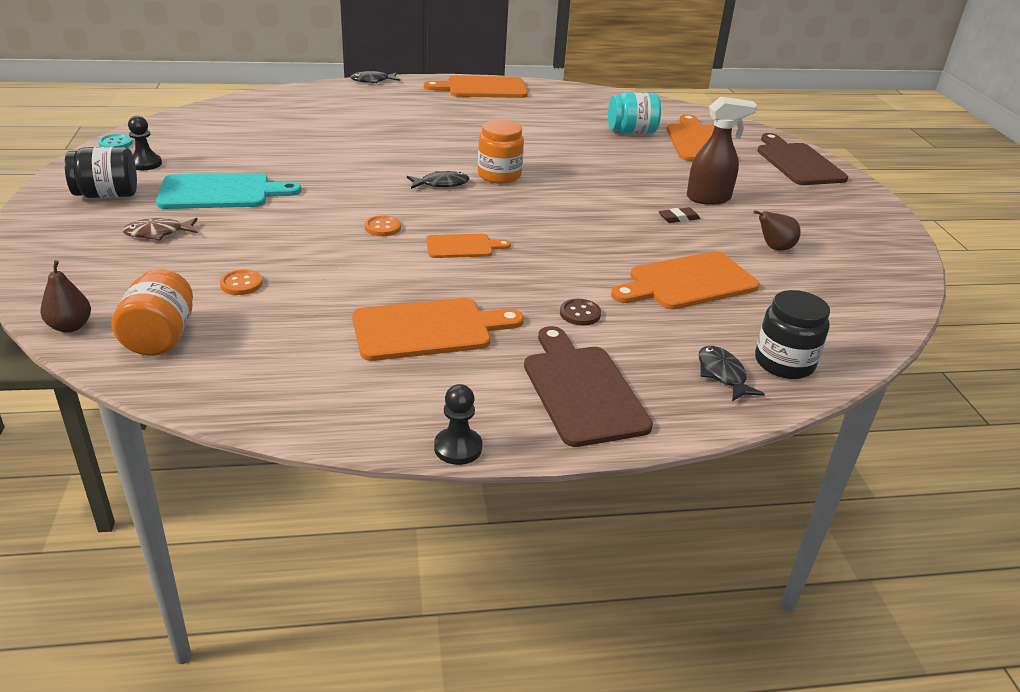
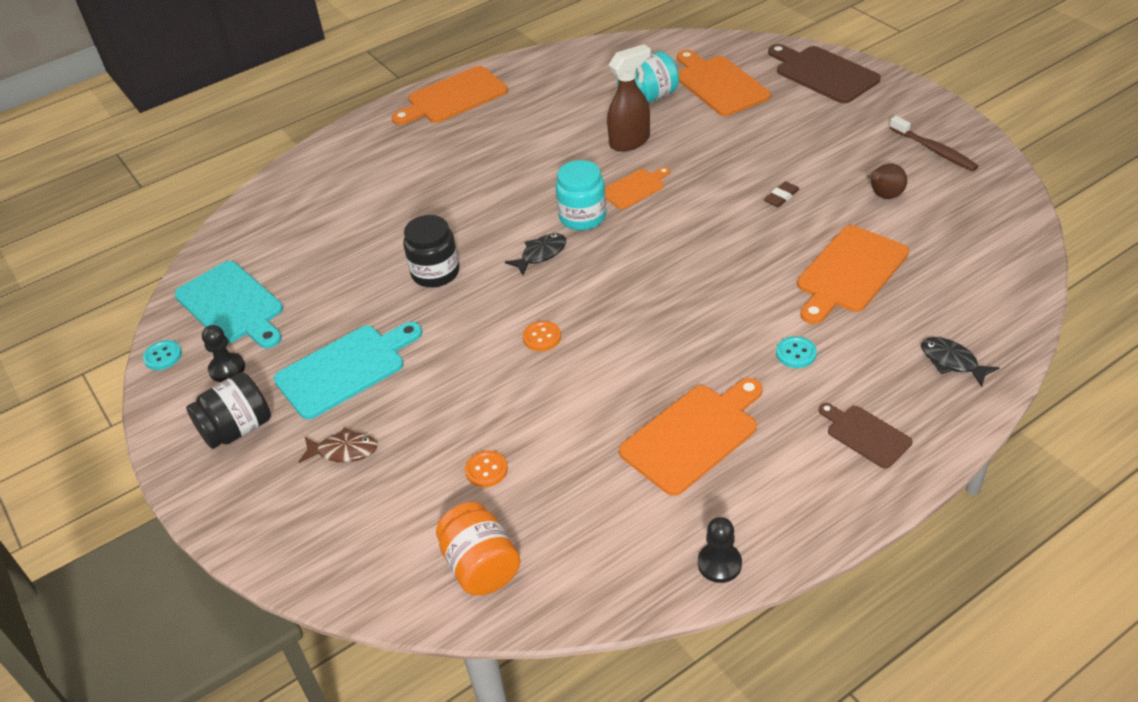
camera: 20 degrees left, 10 degrees up
(70, 327) = (389, 599): brown pear -> none
(158, 233) = (344, 451): brown fish -> brown fish turned 135 degrees counterclockwise
(194, 135) = (232, 305): none -> turquoise cutting board
(372, 81) = (332, 137): black fish -> none
(458, 448) = (826, 542): black pawn -> black pawn (719, 564)
(462, 246) = (633, 325): orange cutting board -> orange cutting board (634, 188)
(499, 175) = (582, 217): orange jar -> turquoise jar
(580, 314) = (796, 353): brown button -> turquoise button
(582, 390) = (865, 435): brown cutting board -> brown cutting board, size x0.57
(709, 198) = (786, 158): brown spray bottle -> brown spray bottle (630, 141)
(784, 363) = (985, 325): black jar -> black jar (435, 273)
(854, 236) = (934, 150): none -> brown toothbrush

